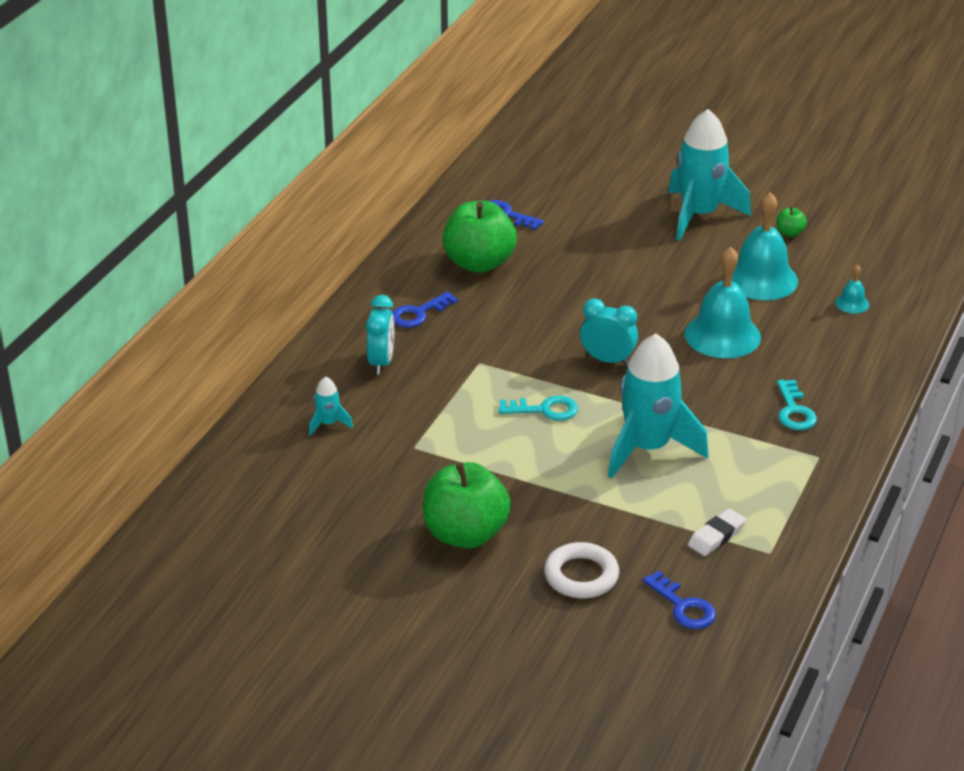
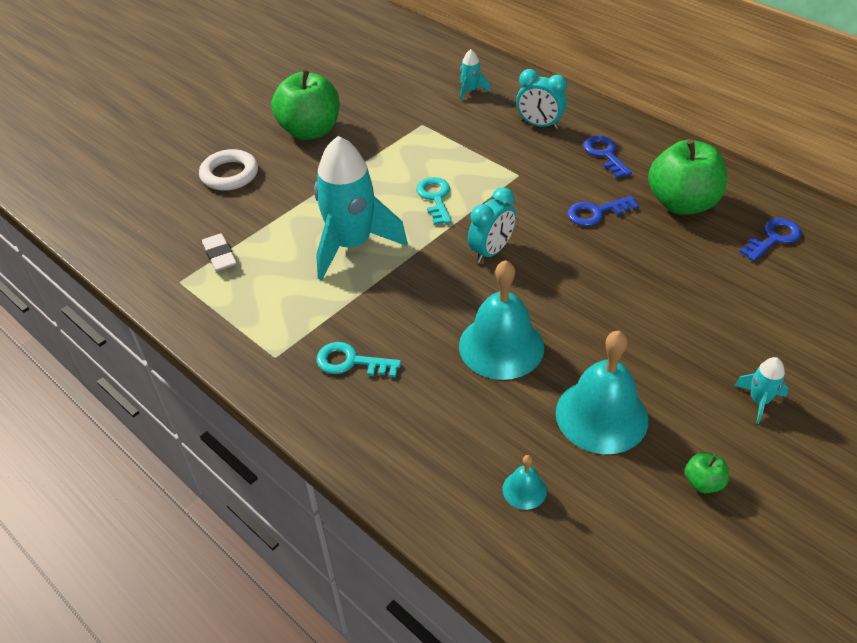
camera: 110 degrees right, 10 degrees up
(545, 410) = (435, 198): turquoise key -> turquoise key turned 150 degrees clockwise
(683, 606) = (160, 216): blue key -> blue key (596, 213)
(699, 215) = (759, 401): turquoise rocket -> turquoise rocket, size x0.43

